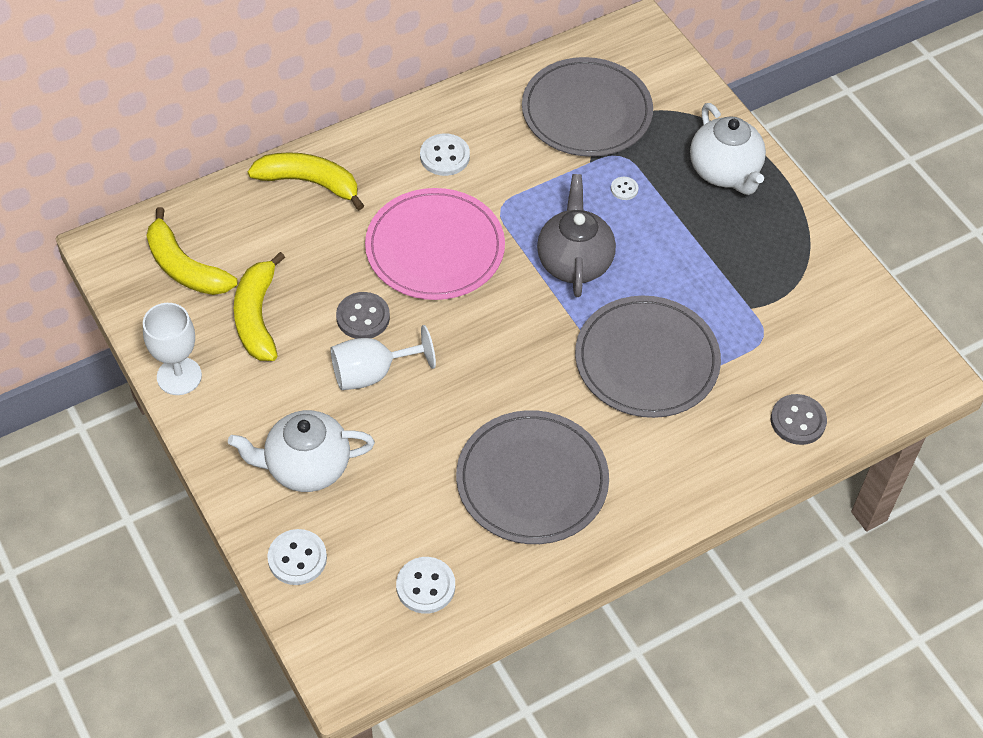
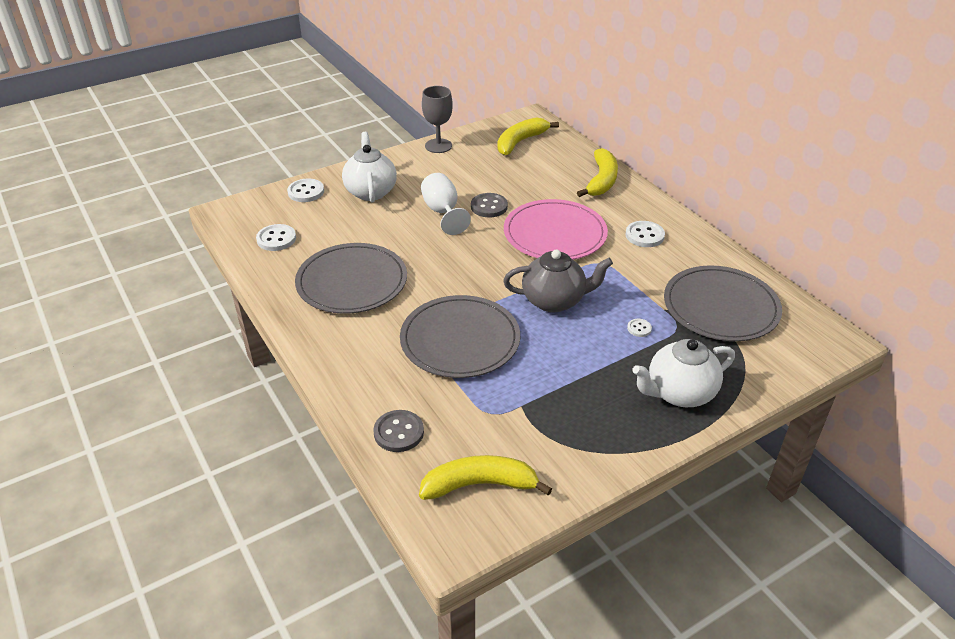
camera: 90 degrees right, 15 degrees down
(179, 376) = (438, 146): white goblet -> grey goblet
(257, 316) = (485, 168): yellow banana -> yellow banana (480, 485)

